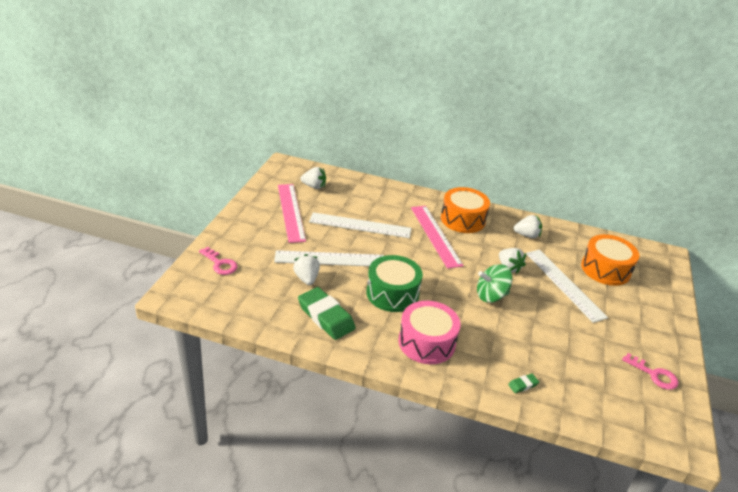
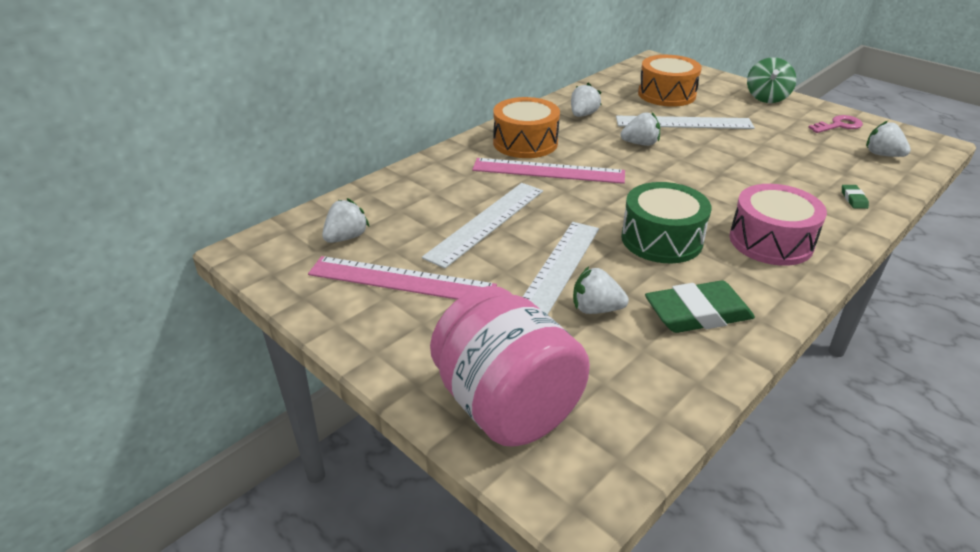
camera: 60 degrees left, 0 degrees up
(220, 264) = (506, 405): pink key -> pink jar
(491, 295) = (690, 171): green spinning top -> green spinning top (766, 98)
(621, 404) = (882, 155): none -> white strawberry

